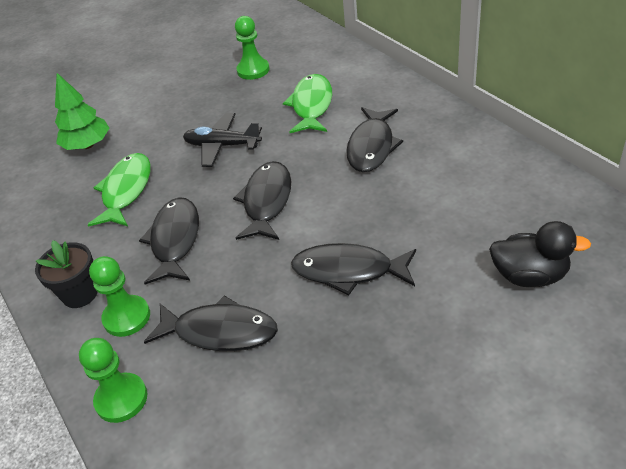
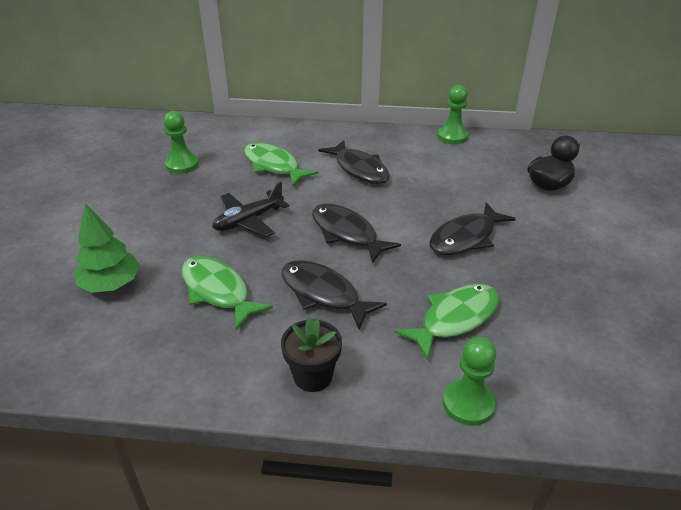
camera: 55 degrees left, 5 degrees down
(127, 317) = (378, 360): green pawn -> green pawn (452, 136)
(220, 332) = (455, 319): black fish -> green fish

